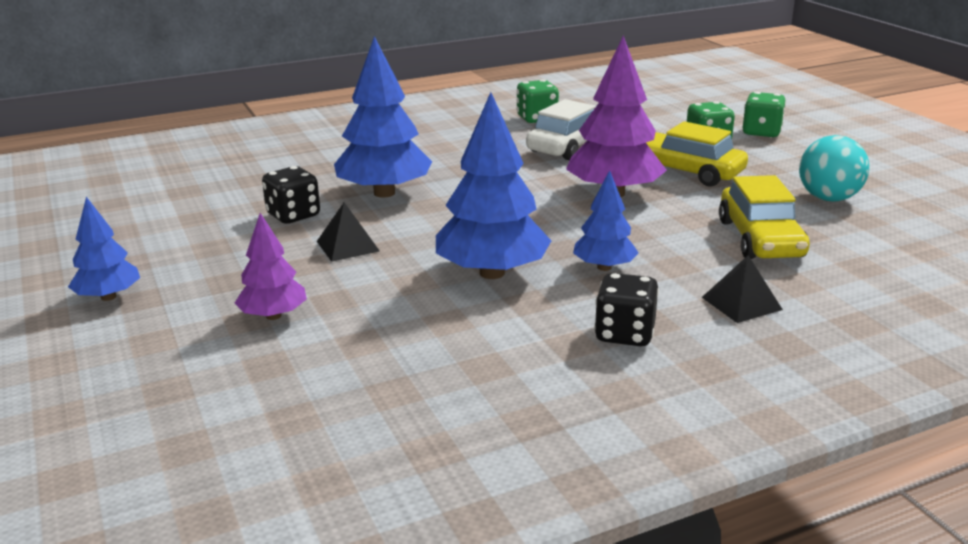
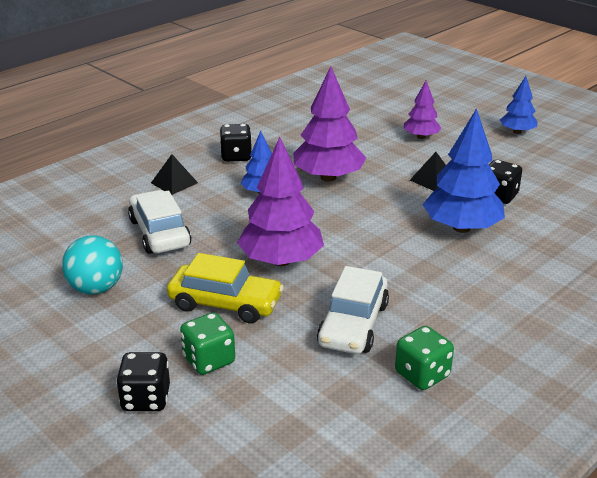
camera: 160 degrees right, 5 degrees up
(492, 273) = (328, 177): blue tree -> purple tree
(760, 239) = (160, 233): yellow car -> white car
(761, 132) = (146, 399): green dice -> black dice

